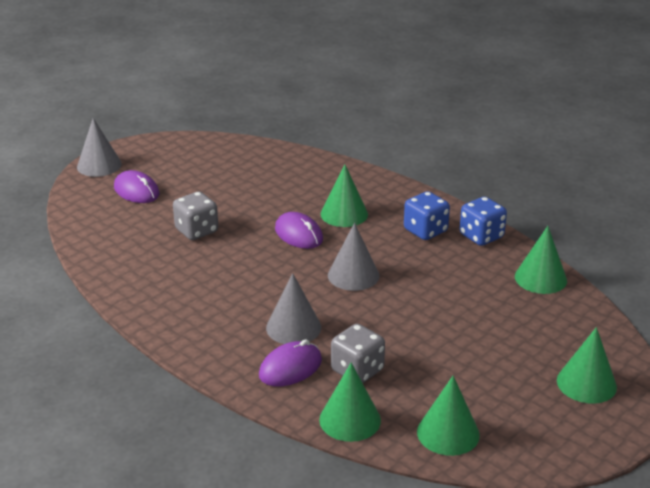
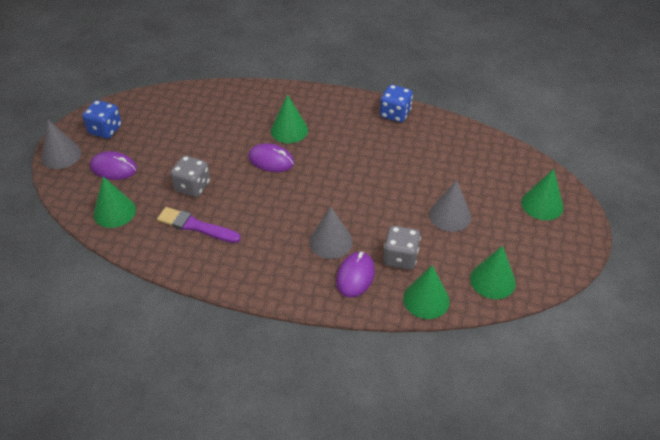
camera: 30 degrees left, 15 degrees up
(168, 265) = (196, 226): none -> purple brush
(353, 275) = (336, 180): grey cone -> grey cone (450, 215)
(425, 231) = (355, 123): blue dice -> blue dice (105, 130)
(540, 278) = (456, 134): green cone -> green cone (114, 212)

